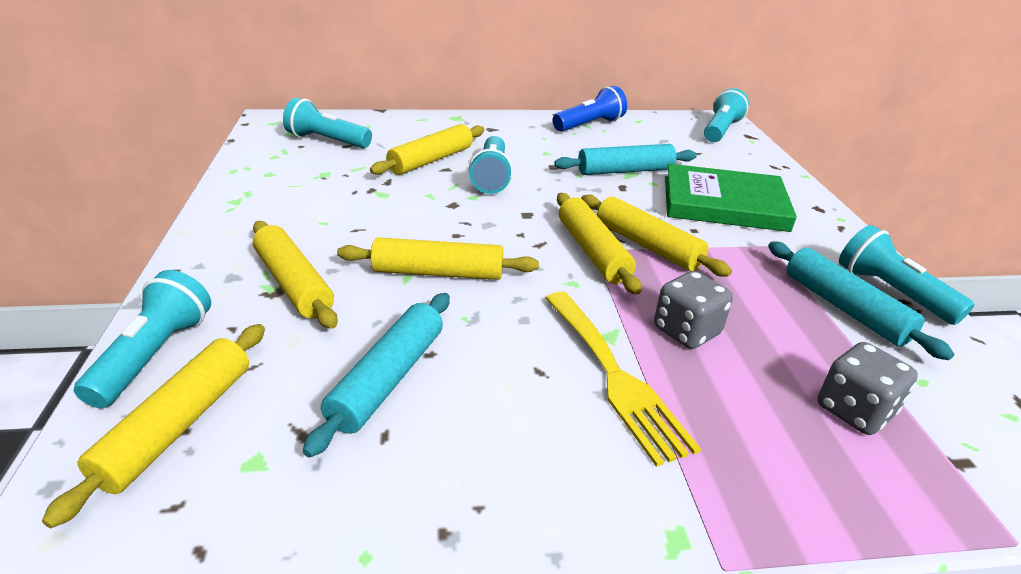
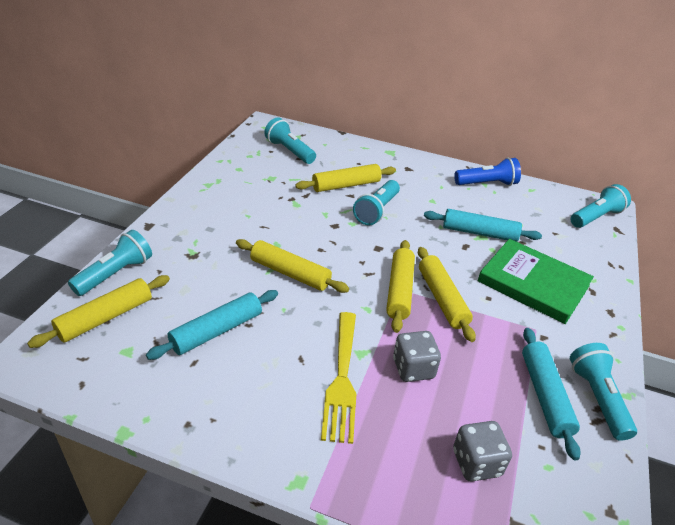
camera: 25 degrees right, 5 degrees up
(294, 283) = (206, 253): yellow rolling pin -> none

